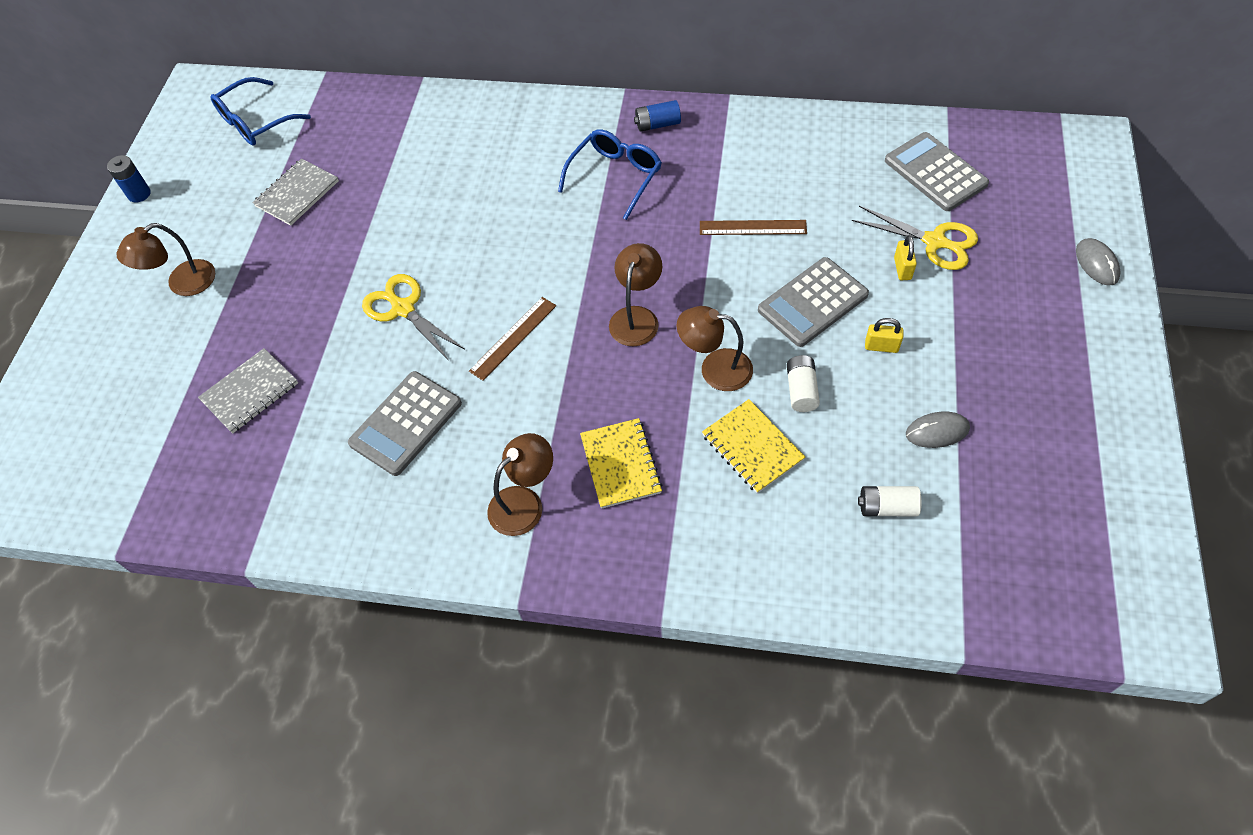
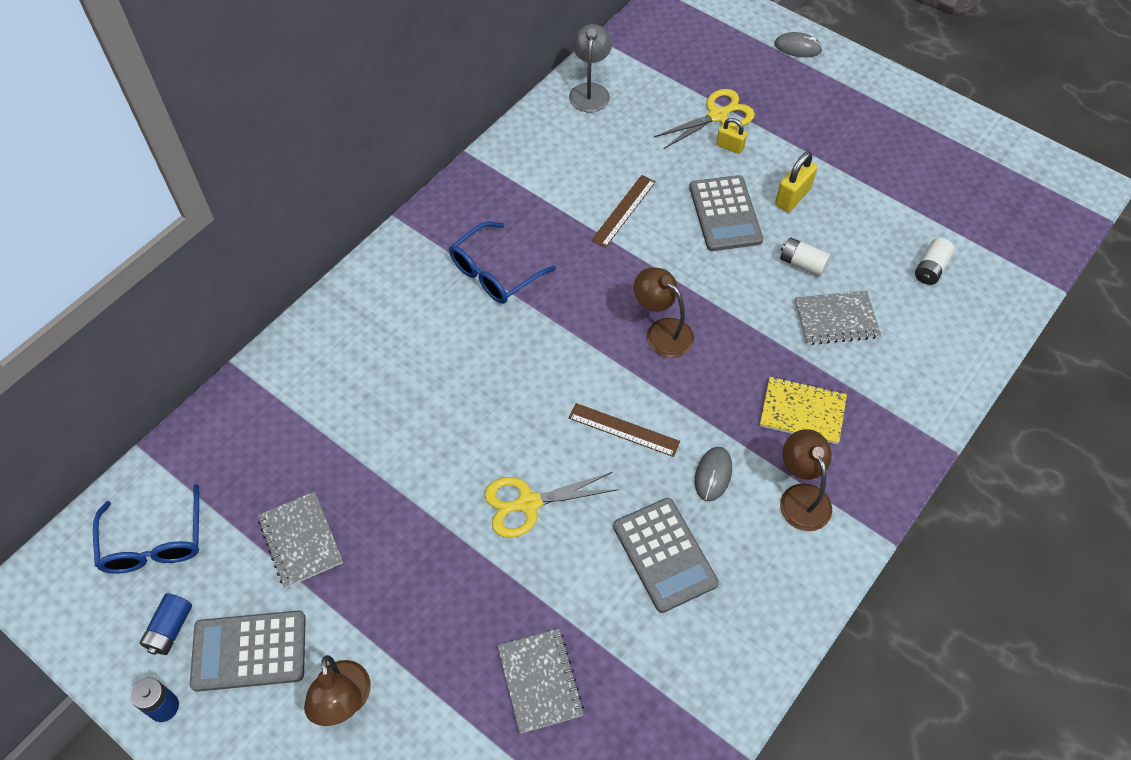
camera: 65 degrees left, 0 degrees up
(513, 338) = (624, 429): brown ruler -> brown ruler turned 45 degrees counterclockwise
(615, 177) = (495, 272): blue glasses -> blue glasses turned 105 degrees counterclockwise
(657, 124) = (457, 214): blue battery -> blue battery (170, 629)
(715, 368) = (748, 305): brown lamp -> none
(752, 447) = (836, 319): yellow notebook -> grey notebook
(875, 138) = (590, 91): none -> grey lamp
(881, 346) = (792, 197): yellow padlock -> yellow padlock, size x1.54
(935, 172) = (652, 78): grey calculator -> grey calculator (249, 651)
(937, 431) = (884, 207): grey mouse -> grey mouse (713, 475)

